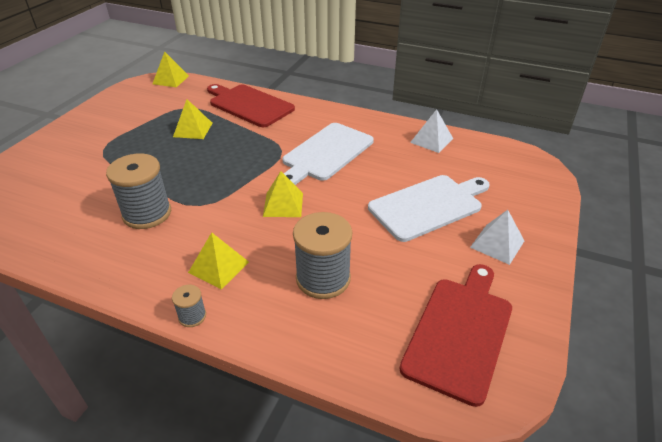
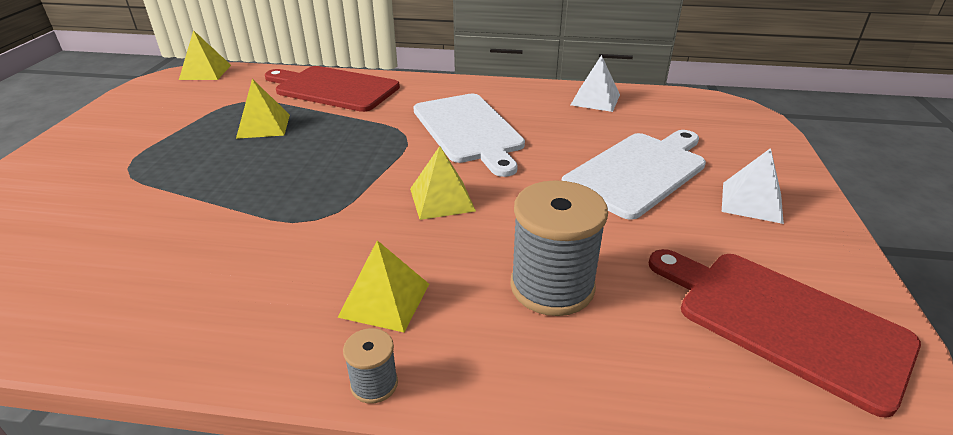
camera: 15 degrees left, 5 degrees down
(147, 213) = (234, 244): grey spool -> none
(326, 153) = (469, 130): white cutting board -> white cutting board turned 45 degrees counterclockwise
(460, 332) = (783, 321): red cutting board -> red cutting board turned 60 degrees counterclockwise

